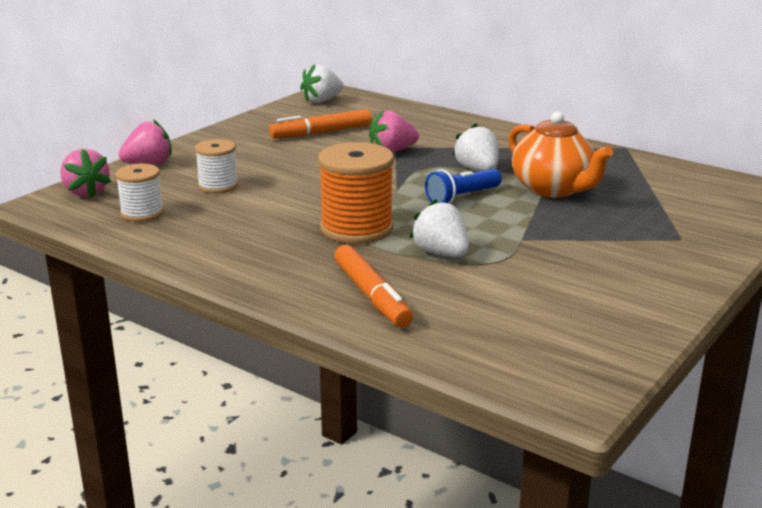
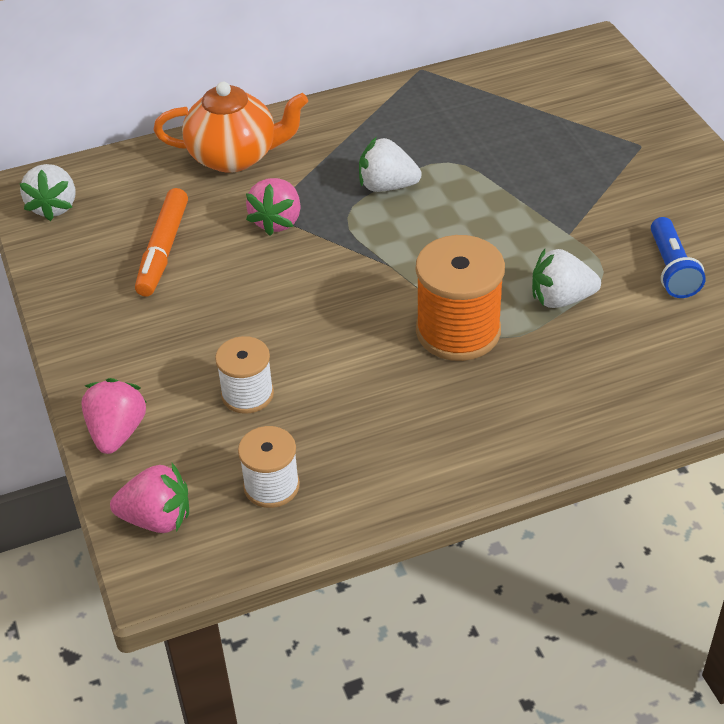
camera: 55 degrees left, 20 degrees up
(372, 296) = (614, 381): orange marker -> none
(462, 197) = (445, 228): blue flashlight -> blue flashlight (672, 269)
(553, 189) = (478, 162): orange teapot -> orange teapot (234, 156)

